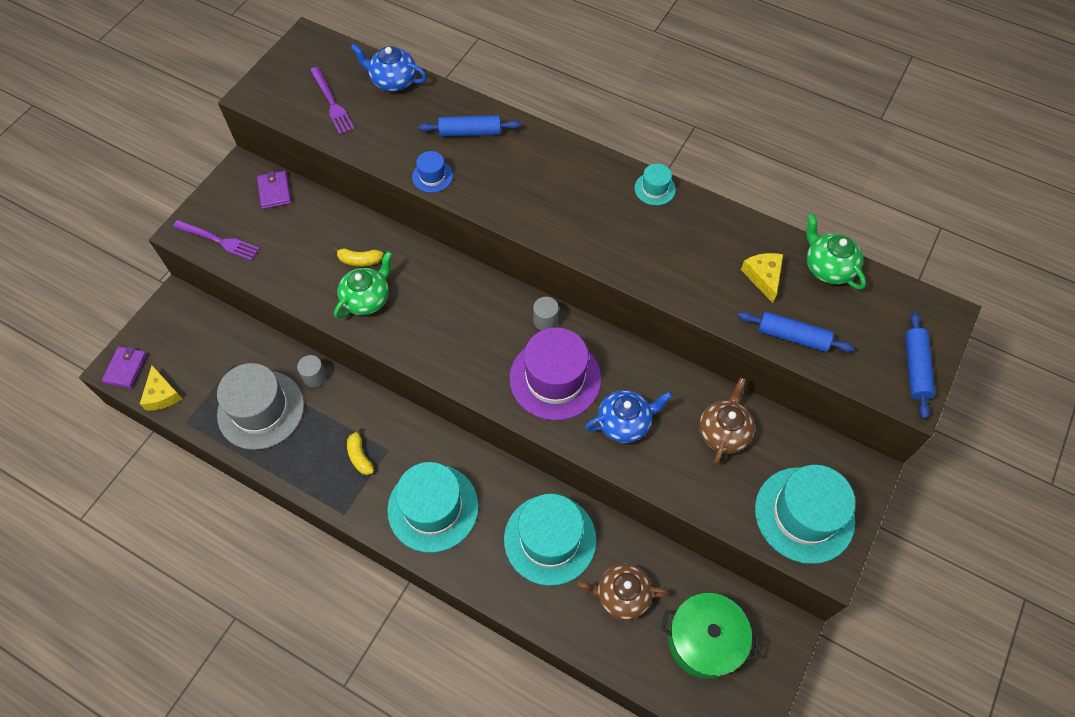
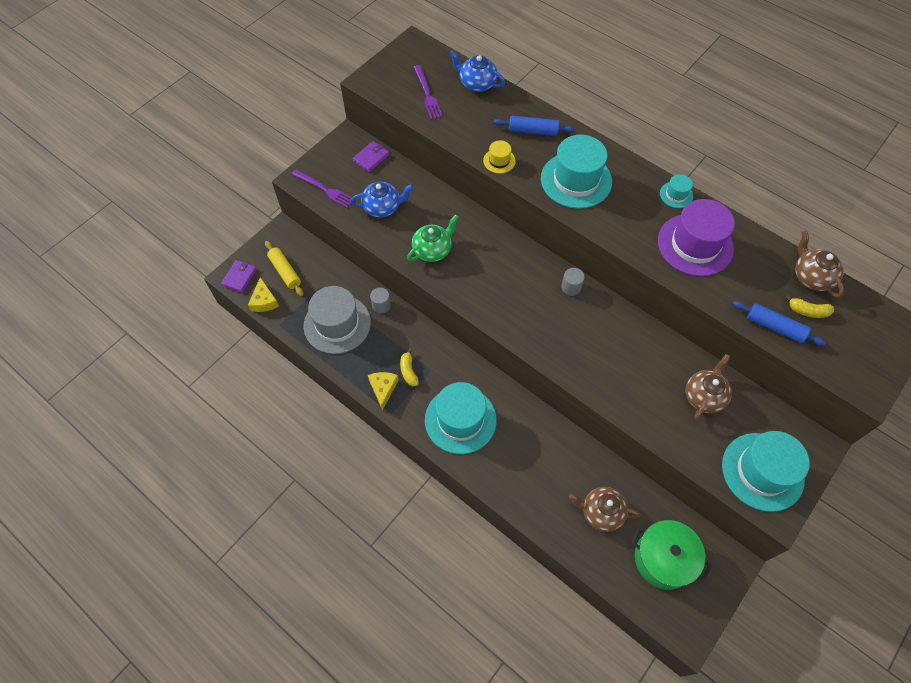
camera: 10 degrees right, 0 degrees up
(185, 352) = (285, 271): none -> yellow rolling pin
(274, 191) = (371, 158): purple wallet -> purple wallet turned 45 degrees clockwise
(360, 260) = (430, 220): yellow banana -> yellow banana (807, 311)
(432, 176) = (499, 161): blue hat -> yellow hat
(550, 539) = (549, 459): turquoise hat -> turquoise hat (576, 180)
(555, 378) = (573, 333): purple hat -> purple hat (695, 245)
(625, 423) = (624, 376): blue teapot -> blue teapot (383, 207)
(763, 277) = (756, 276): yellow cheese -> yellow cheese (383, 389)
(827, 267) = (811, 277): green teapot -> brown teapot
(915, 368) = (875, 367): blue rolling pin -> none

